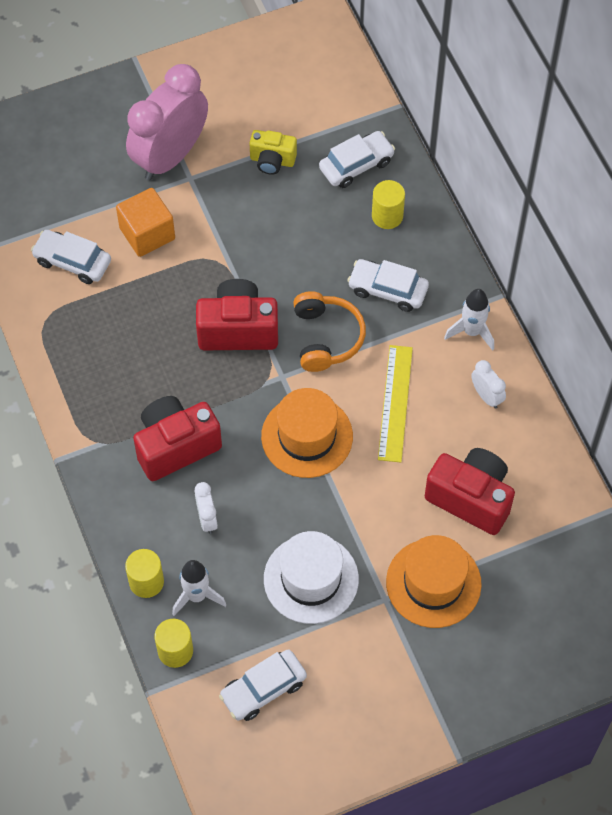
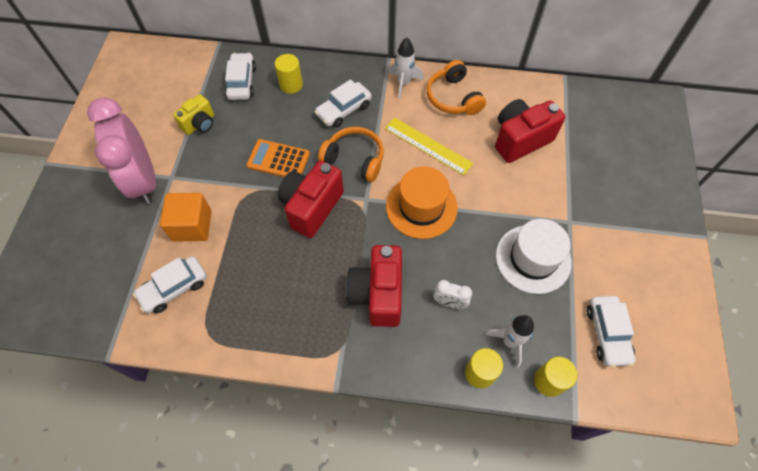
camera: 60 degrees left, 0 degrees up
(276, 264) = (278, 160): none -> orange calculator
(433, 583) = (571, 189): orange hat -> none
(486, 396) = (453, 97): white clock -> orange headphones

